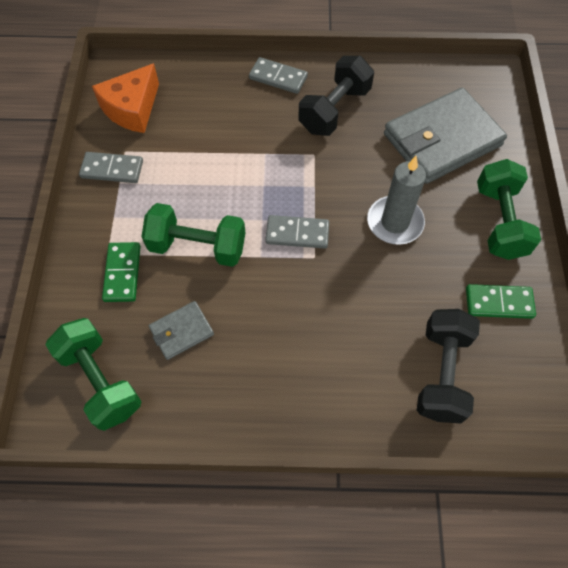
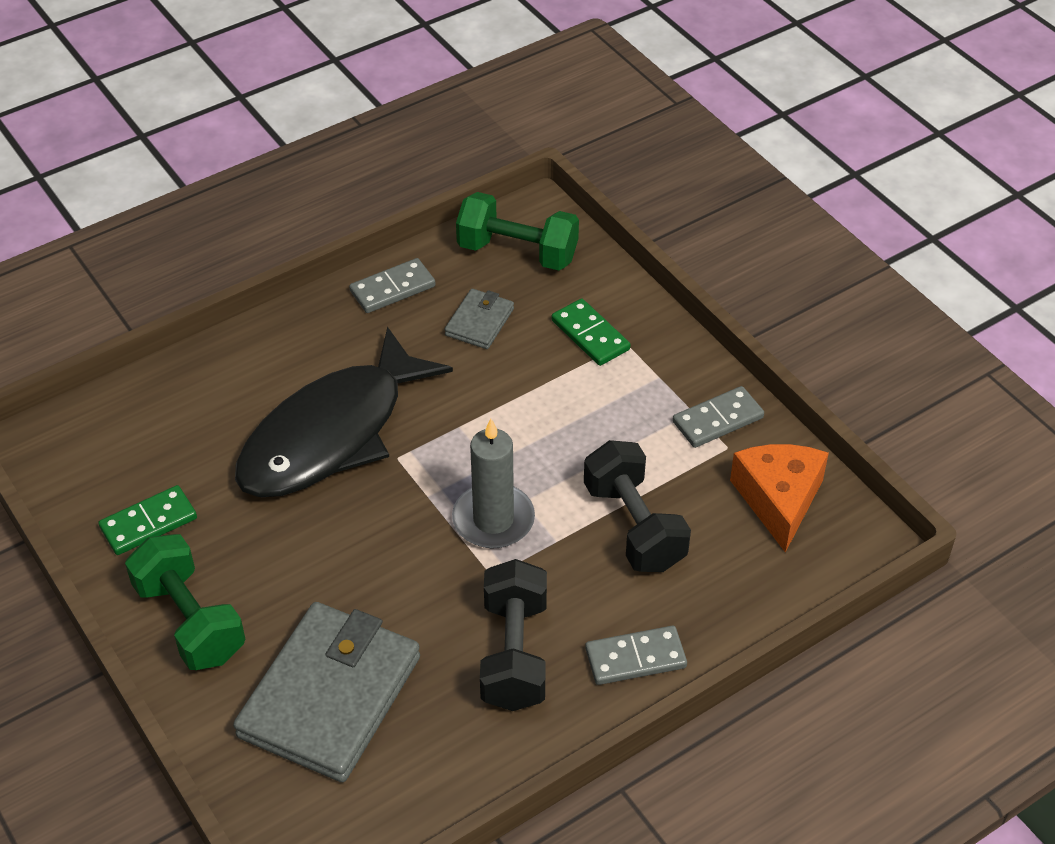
camera: 145 degrees right, 15 degrees down
(197, 246) = (537, 398): green dumbbell -> none
(297, 233) = (436, 471): grey domino -> grey domino (392, 289)
(344, 299) = (332, 434): none -> black fish
(395, 222) = (327, 546): grey candle -> grey candle (493, 520)
(442, 373) = (182, 423): black dumbbell -> black dumbbell (634, 526)

